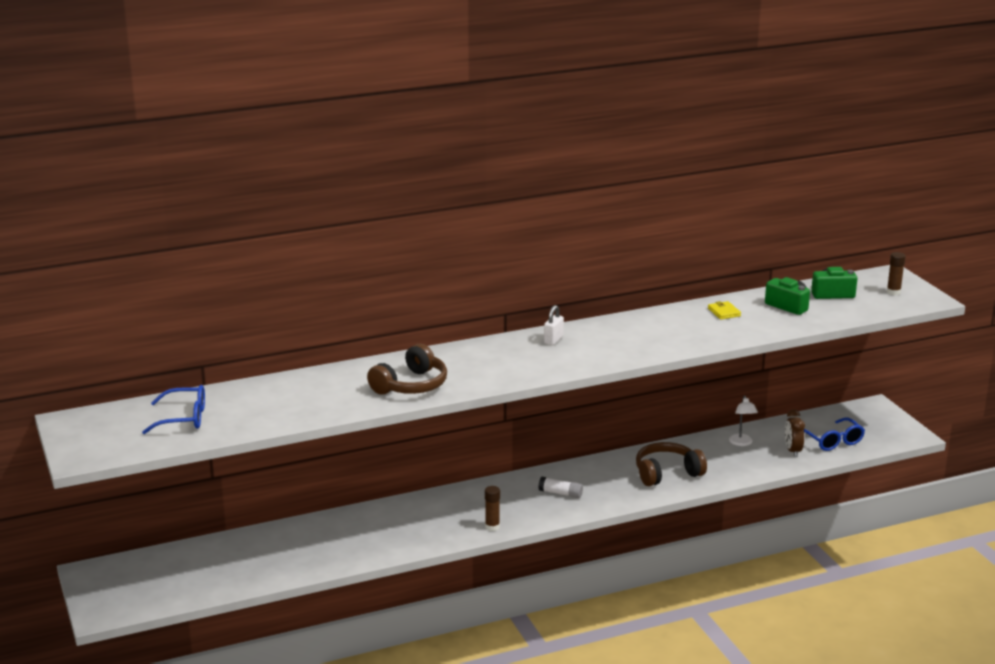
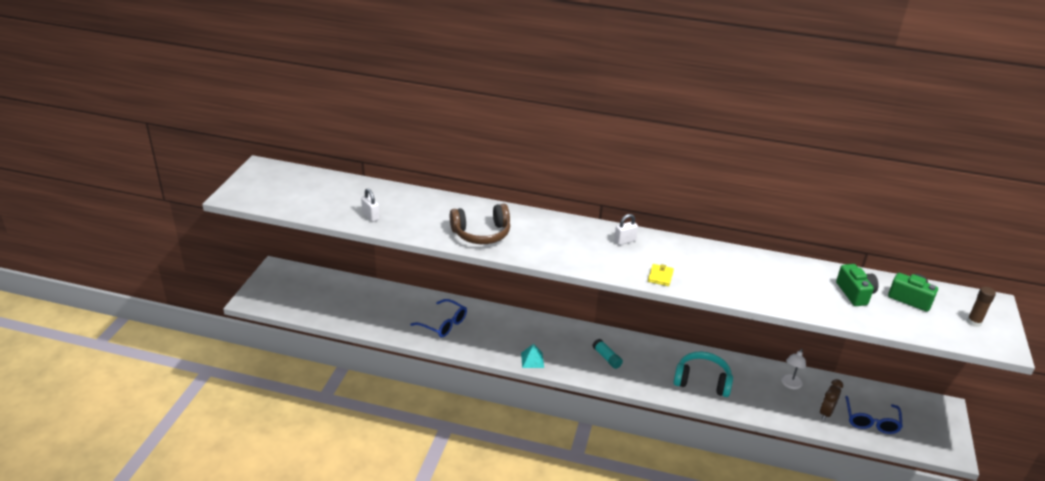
camera: 35 degrees right, 10 degrees up
(184, 418) = (320, 194): blue glasses -> blue glasses (444, 324)
(273, 415) = (371, 216): none -> white padlock
(492, 527) = (532, 360): brown glue stick -> turquoise pyramid
(560, 493) = (607, 358): white glue stick -> turquoise glue stick
(667, 473) = (702, 381): brown headphones -> turquoise headphones
(724, 312) = (790, 275): yellow wallet -> yellow wallet (660, 276)

